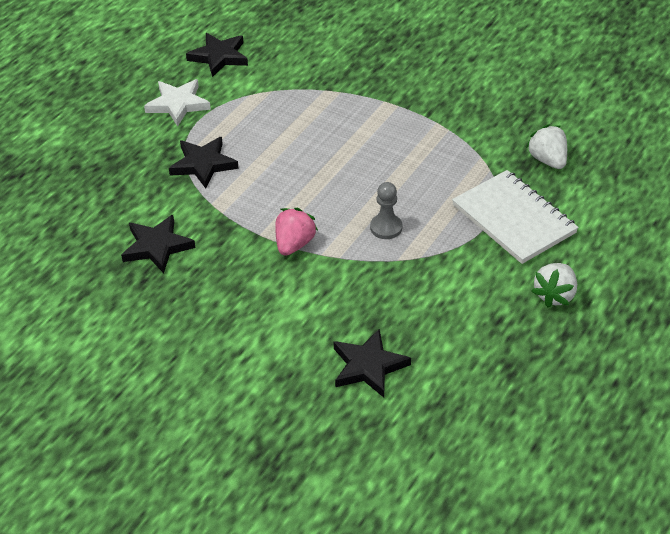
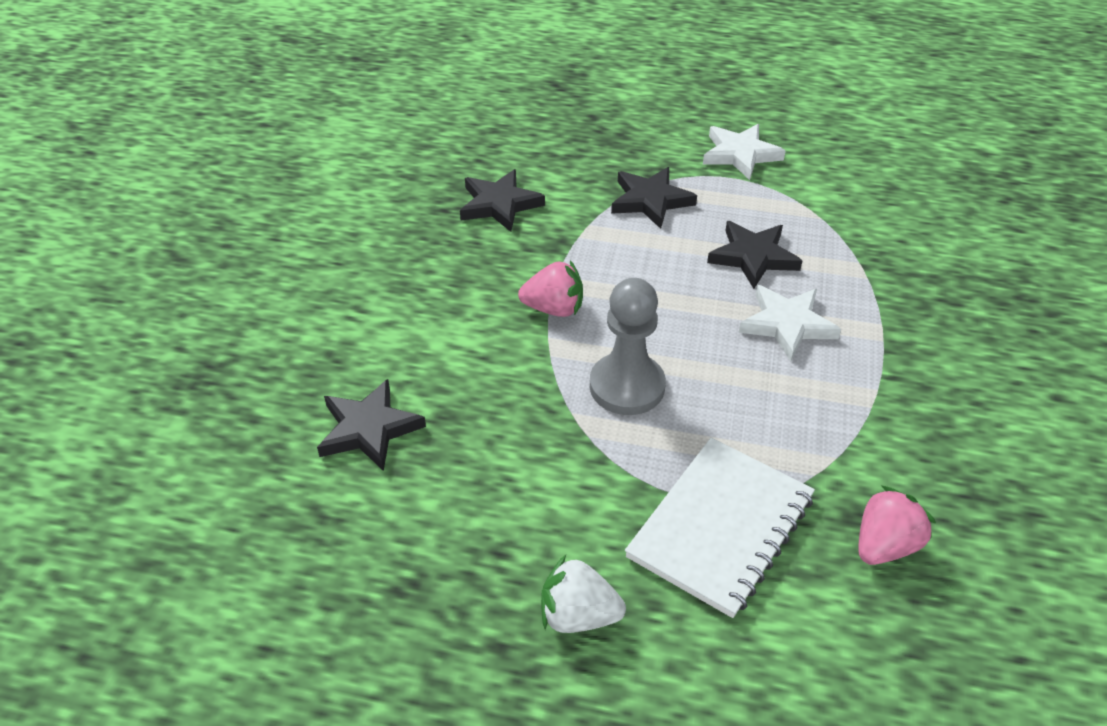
camera: 70 degrees right, 0 degrees up
(219, 57) = (849, 161): black star -> black star (753, 257)
(365, 140) = (787, 324): none -> white star
(386, 228) = (627, 386): grey pawn -> grey pawn, size x1.64
(547, 160) = (885, 545): white strawberry -> pink strawberry

